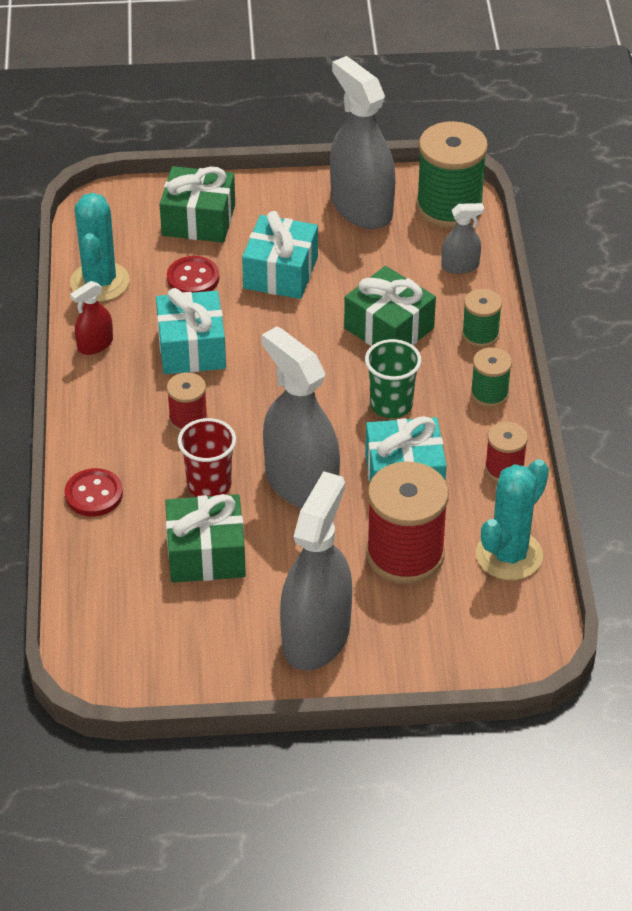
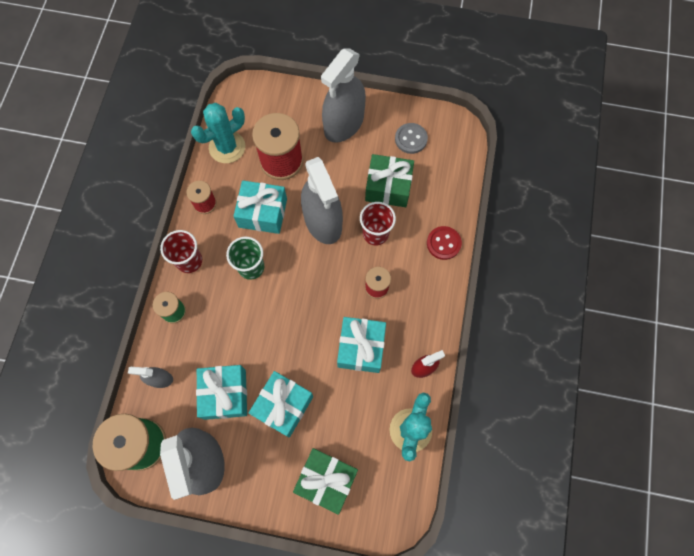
camera: 165 degrees left, 25 degrees up
(185, 637) = (411, 139): none -> grey button
(193, 278) = (345, 416): red button -> none
(364, 268) = (225, 394): none -> turquoise gift
(389, 328) = (229, 332): green gift -> none
(489, 394) = (189, 261): green spool -> red cup

